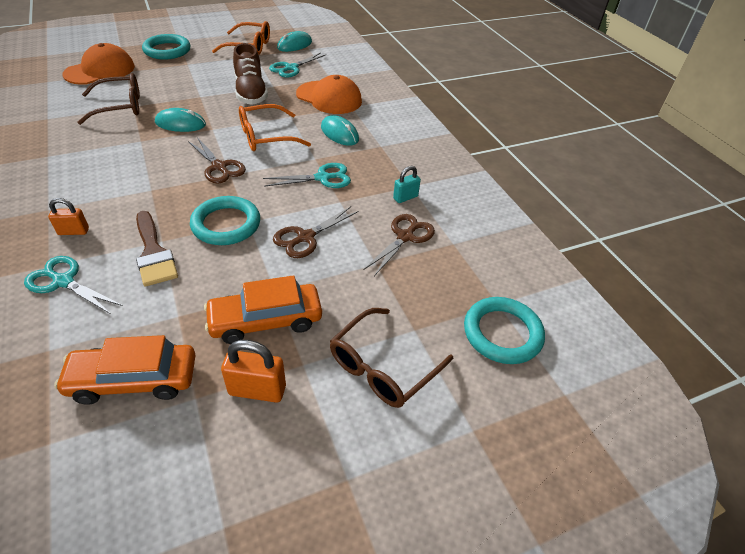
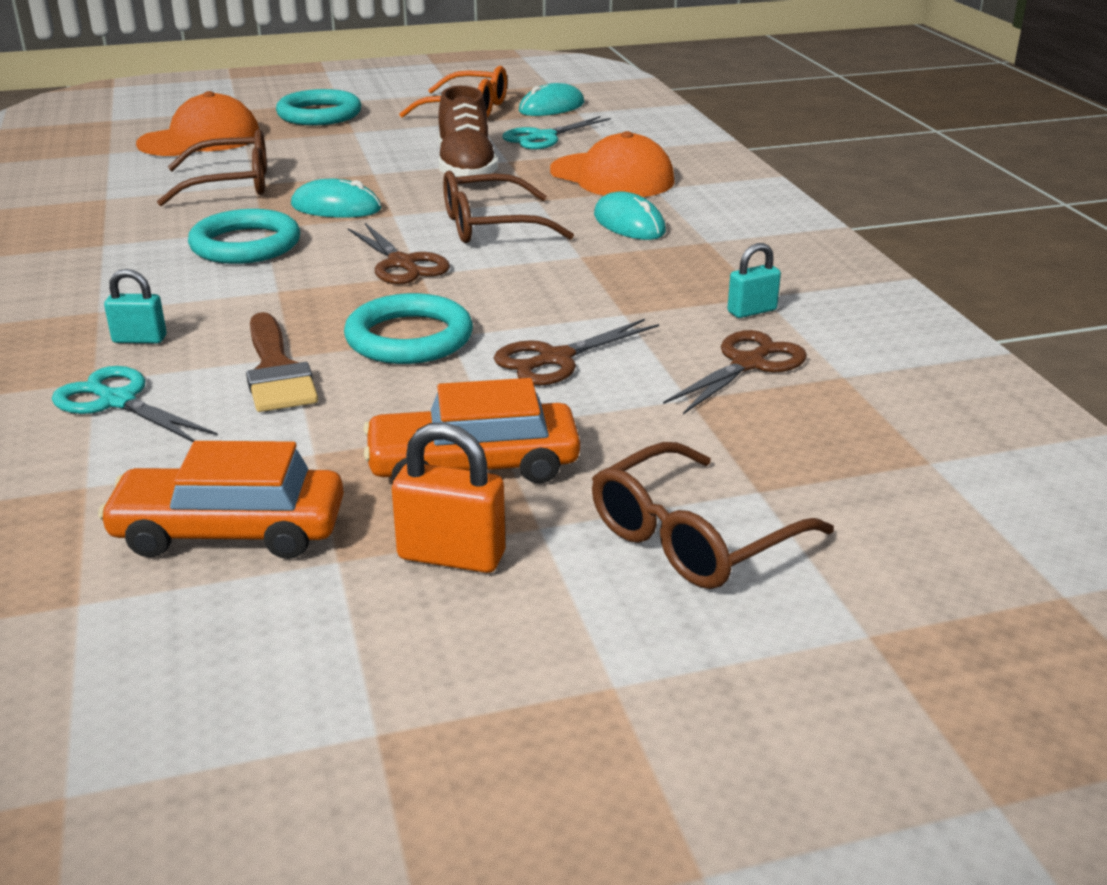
camera: 10 degrees right, 15 degrees down
(73, 231) = (139, 339): orange padlock -> turquoise padlock
(265, 137) = (489, 226): orange glasses -> brown glasses
(322, 178) = (593, 281): turquoise scissors -> none
(502, 333) = (937, 503): turquoise ring -> turquoise ring (245, 245)

